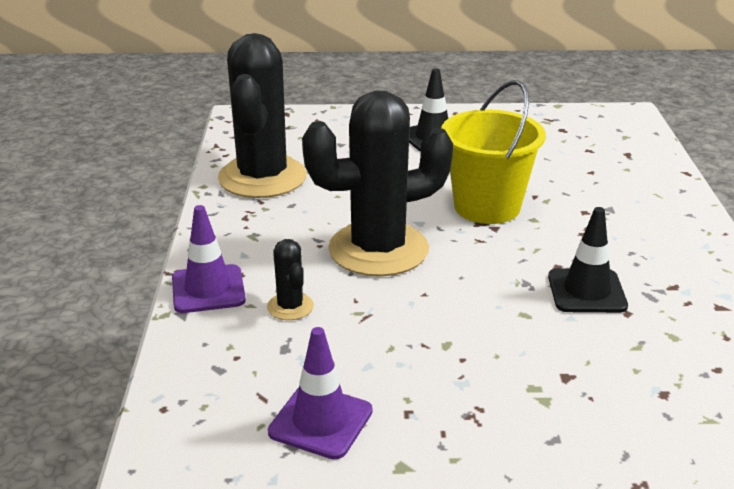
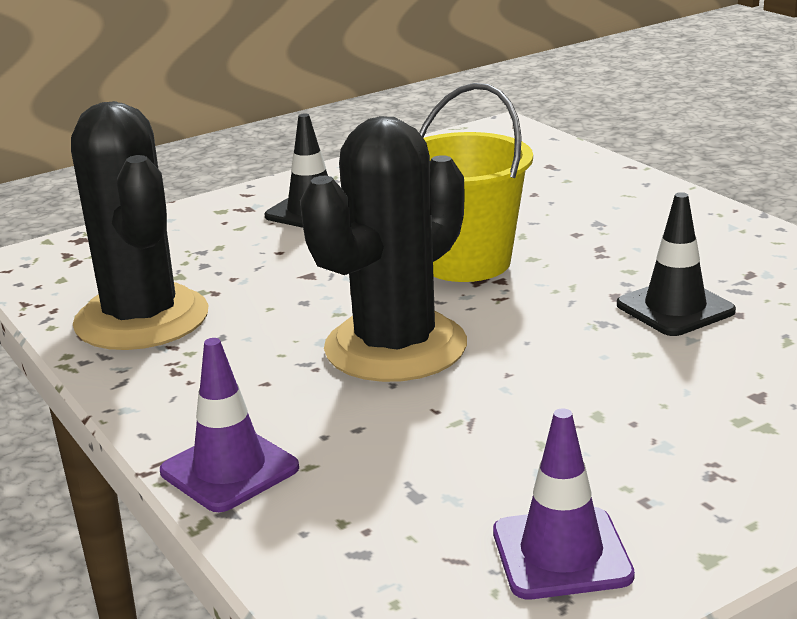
camera: 30 degrees left, 5 degrees down
(290, 307) = (365, 448): black cactus -> none

